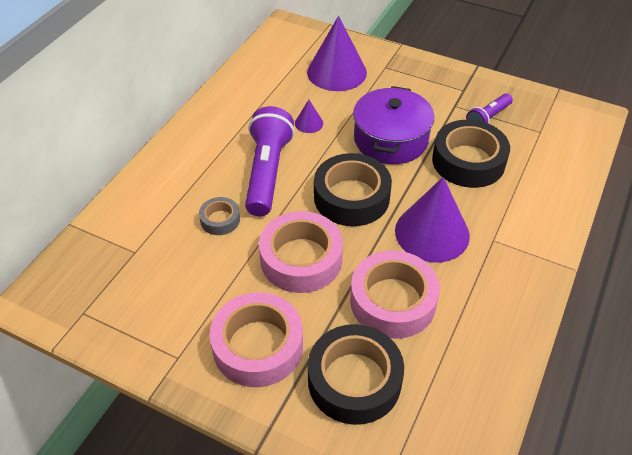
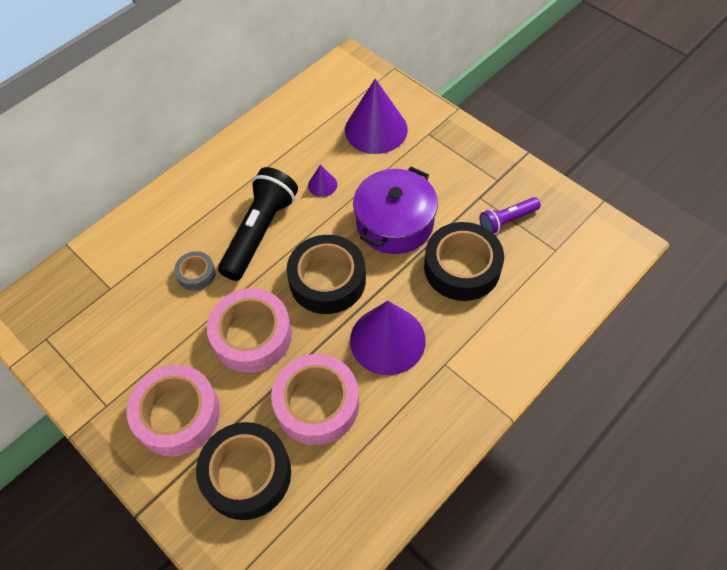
camera: 20 degrees right, 10 degrees up
(267, 172) = (260, 232): purple flashlight -> black flashlight

